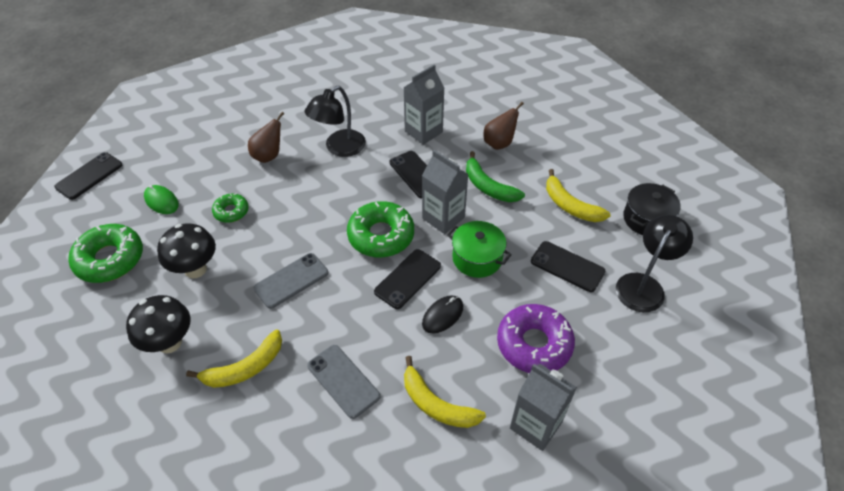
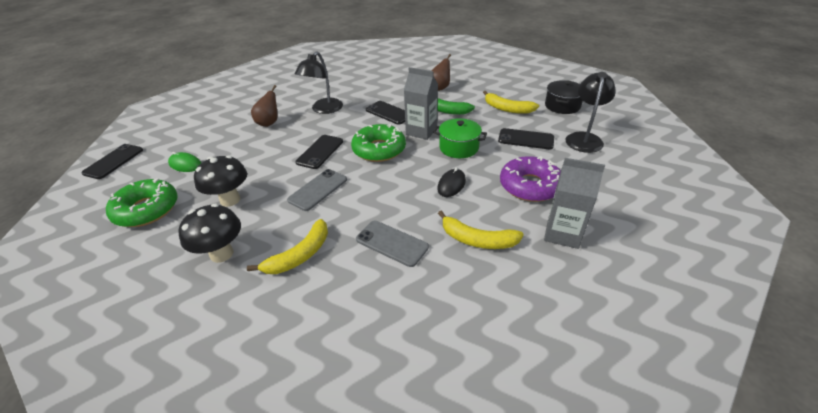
camera: 15 degrees left, 10 degrees down
(231, 211) = (249, 159): green donut -> none
(407, 279) = (412, 169): black phone -> black phone (320, 152)
(423, 132) = (383, 91): grey carton -> none

